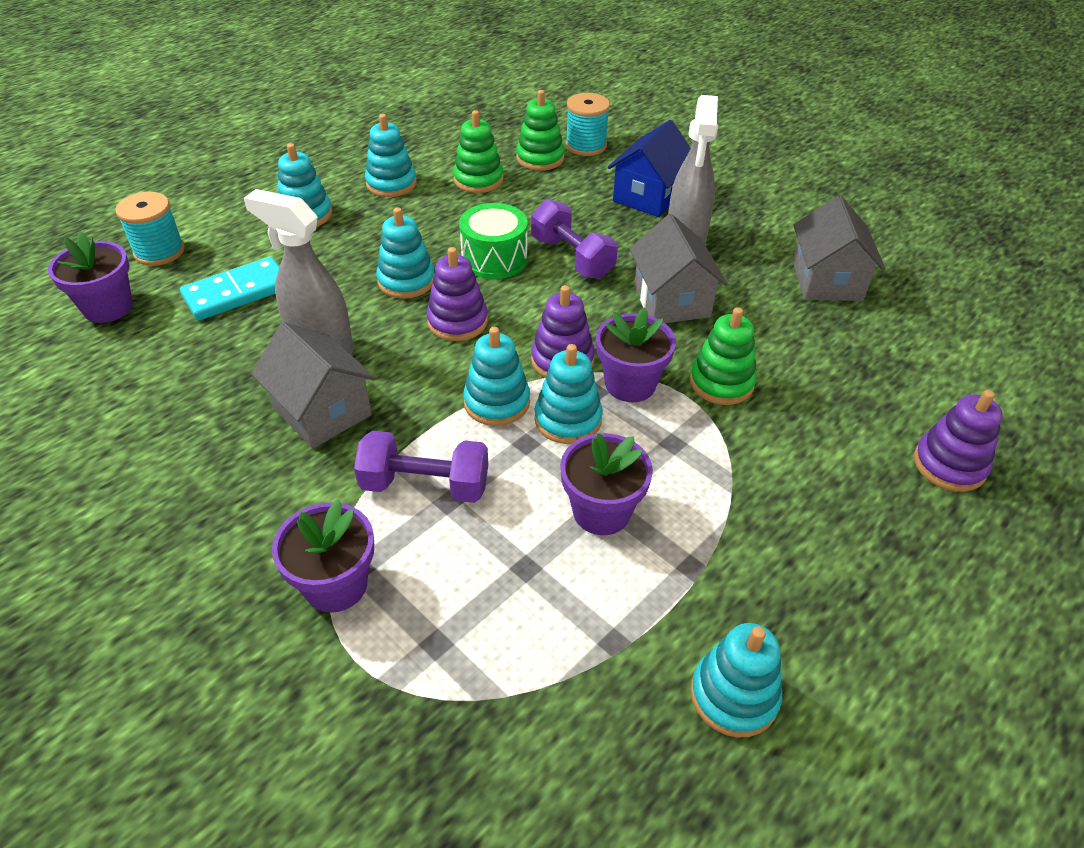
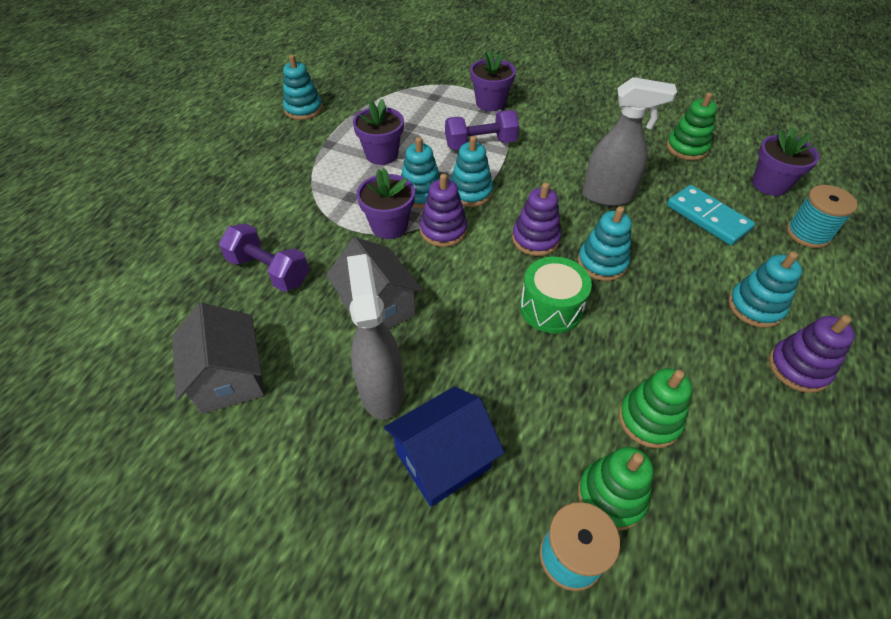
camera: 160 degrees right, 5 degrees up
(237, 292) = (707, 217): turquoise domino -> turquoise domino turned 75 degrees counterclockwise
(322, 411) = (567, 162): grey house -> none
(391, 184) = (729, 379): turquoise stacking toy -> none
(572, 258) = (484, 331): purple dumbbell -> purple dumbbell (269, 270)
(648, 196) = (443, 459): blue house -> blue house turned 45 degrees clockwise
(721, 382) = (324, 244): green stacking toy -> green stacking toy (686, 148)
(949, 465) = (168, 228): purple stacking toy -> purple stacking toy (798, 368)

